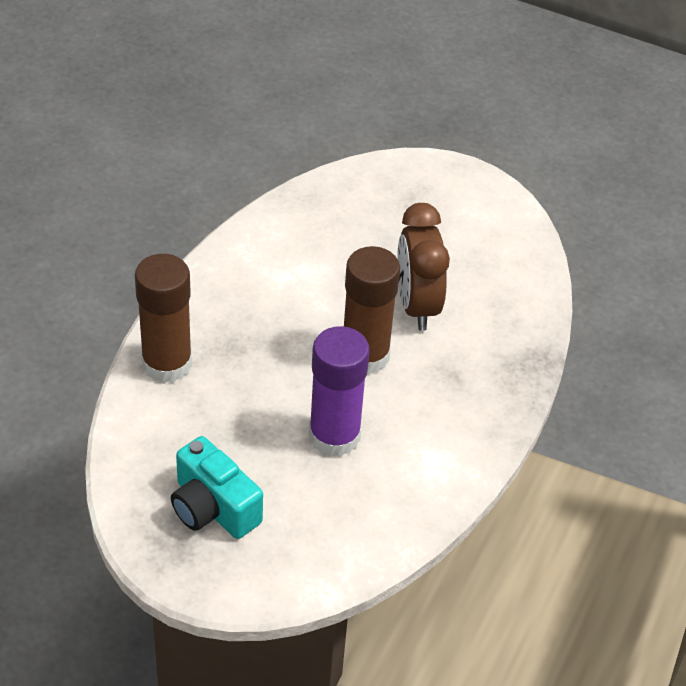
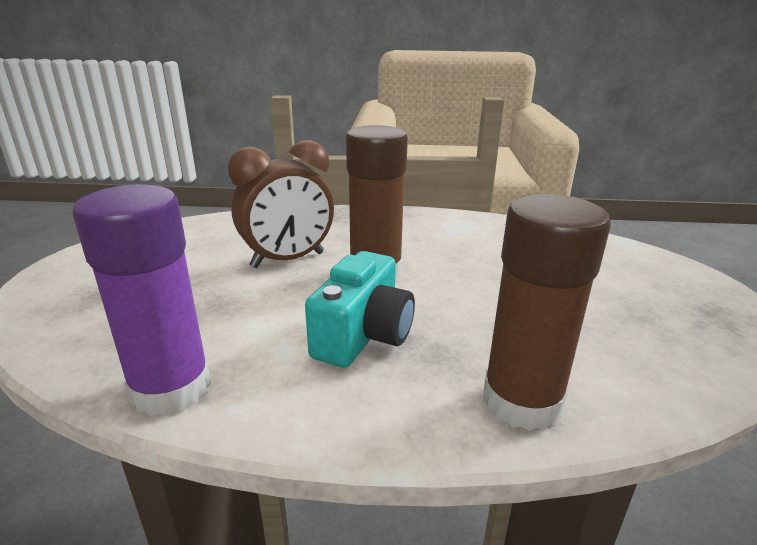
camera: 110 degrees left, 20 degrees down
(213, 508) = (647, 305): turquoise camera -> turquoise camera (363, 335)
(334, 436) = (486, 267): purple glue stick -> purple glue stick (171, 389)

